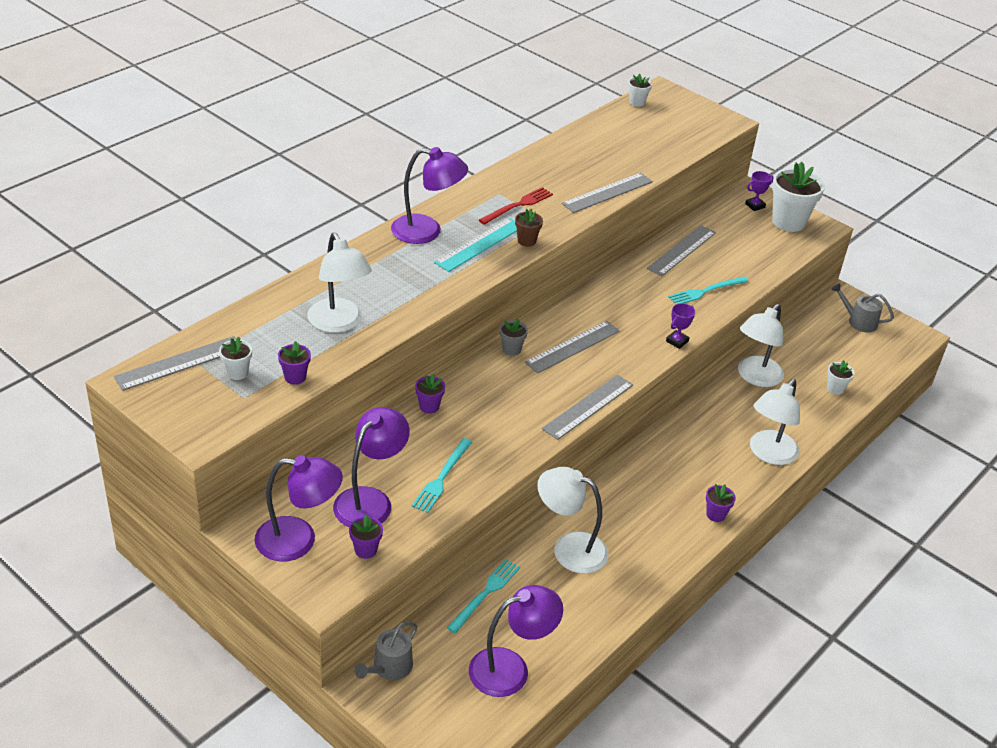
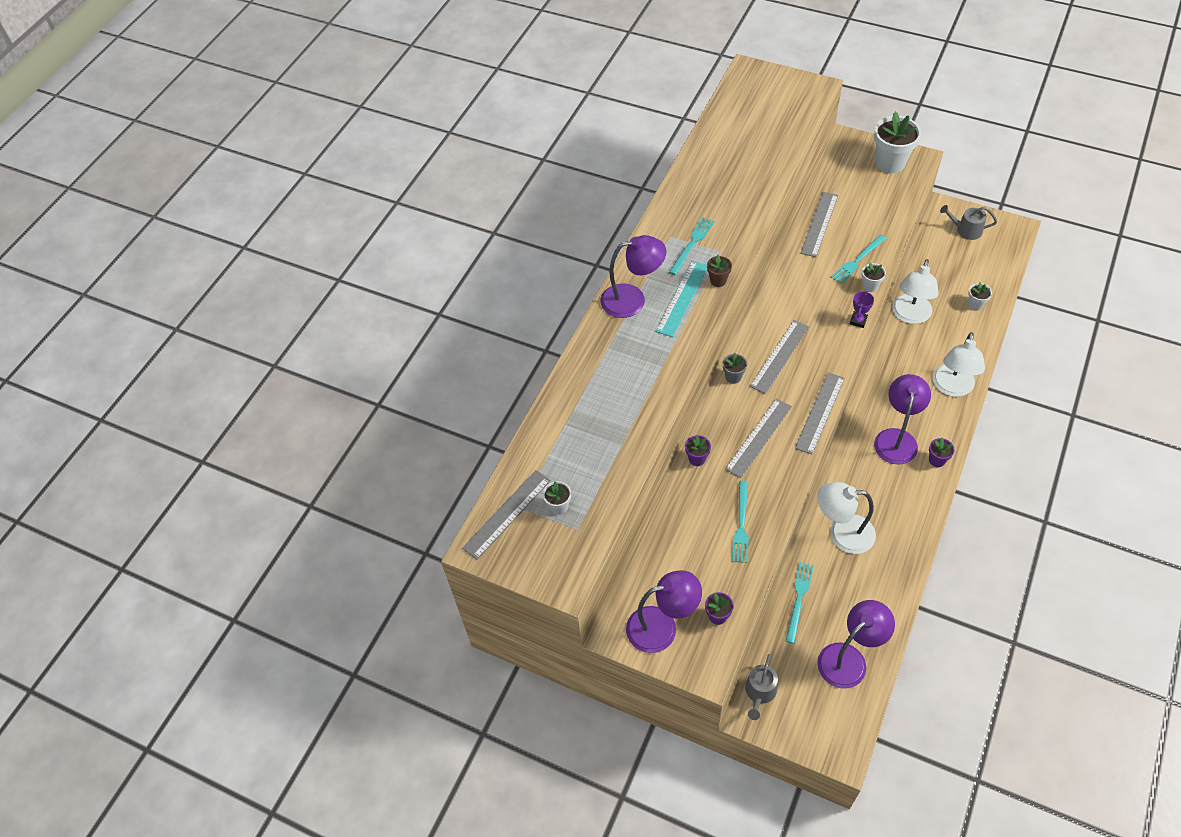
camera: 10 degrees left, 15 degrees up
(295, 377) = (607, 493): purple flower pot -> none
(339, 323) = (612, 424): white lamp -> none
(370, 500) = (697, 567): purple lamp -> purple lamp (896, 438)
(518, 205) = (692, 244): red fork -> turquoise fork
(607, 193) = (757, 203): grey ruler -> grey ruler (759, 437)
(637, 102) = (733, 92): white flower pot -> white flower pot (870, 286)
(755, 205) = (856, 154): purple trophy -> none

